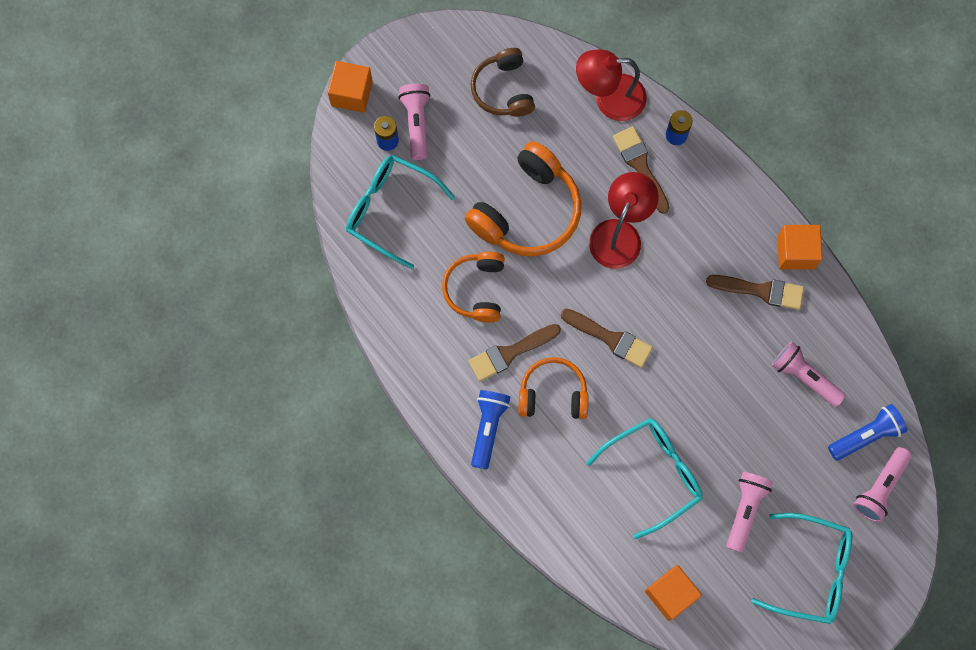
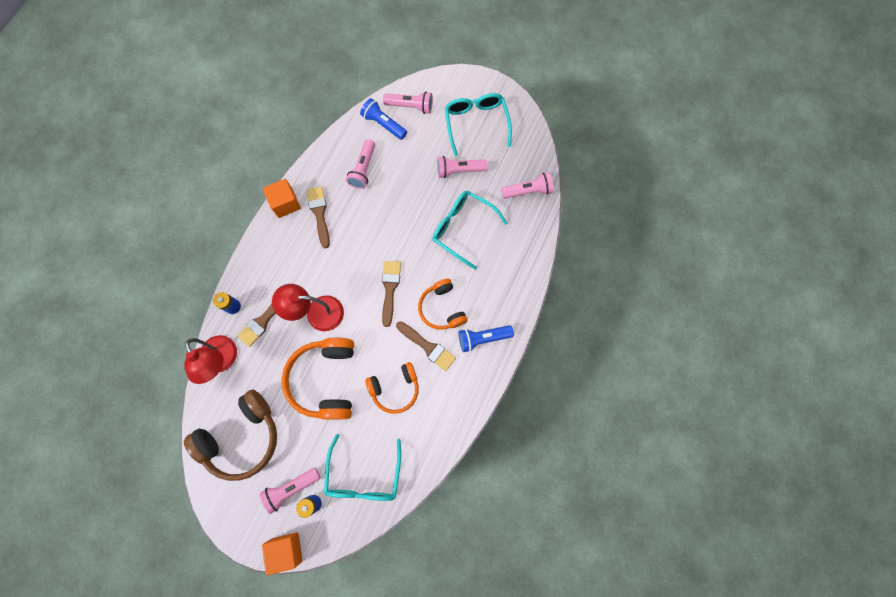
camera: 115 degrees left, 0 degrees up
(503, 89) = (242, 437): brown headphones -> brown headphones, size x1.59
(527, 211) = (326, 380): orange headphones -> orange headphones turned 105 degrees counterclockwise
(670, 594) = (528, 191): orange cube -> pink flashlight

